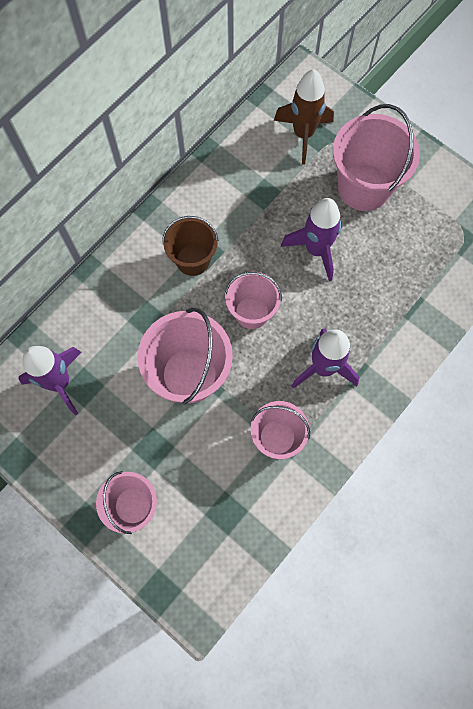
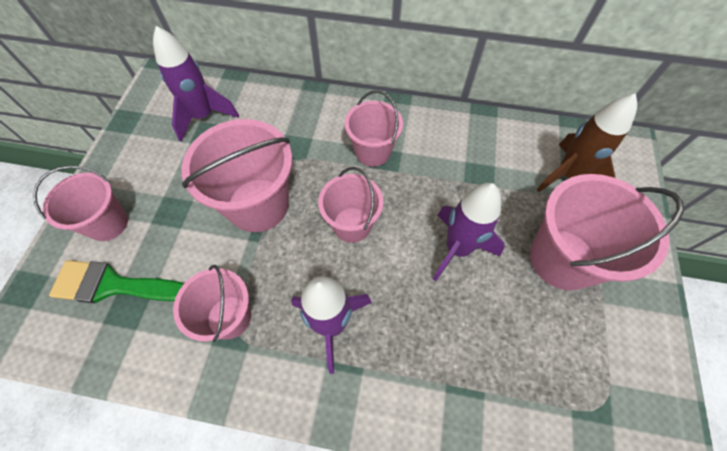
camera: 60 degrees right, 10 degrees down
(193, 260) = (372, 152): brown bucket -> pink bucket
(198, 517) = (113, 285): none -> green brush

